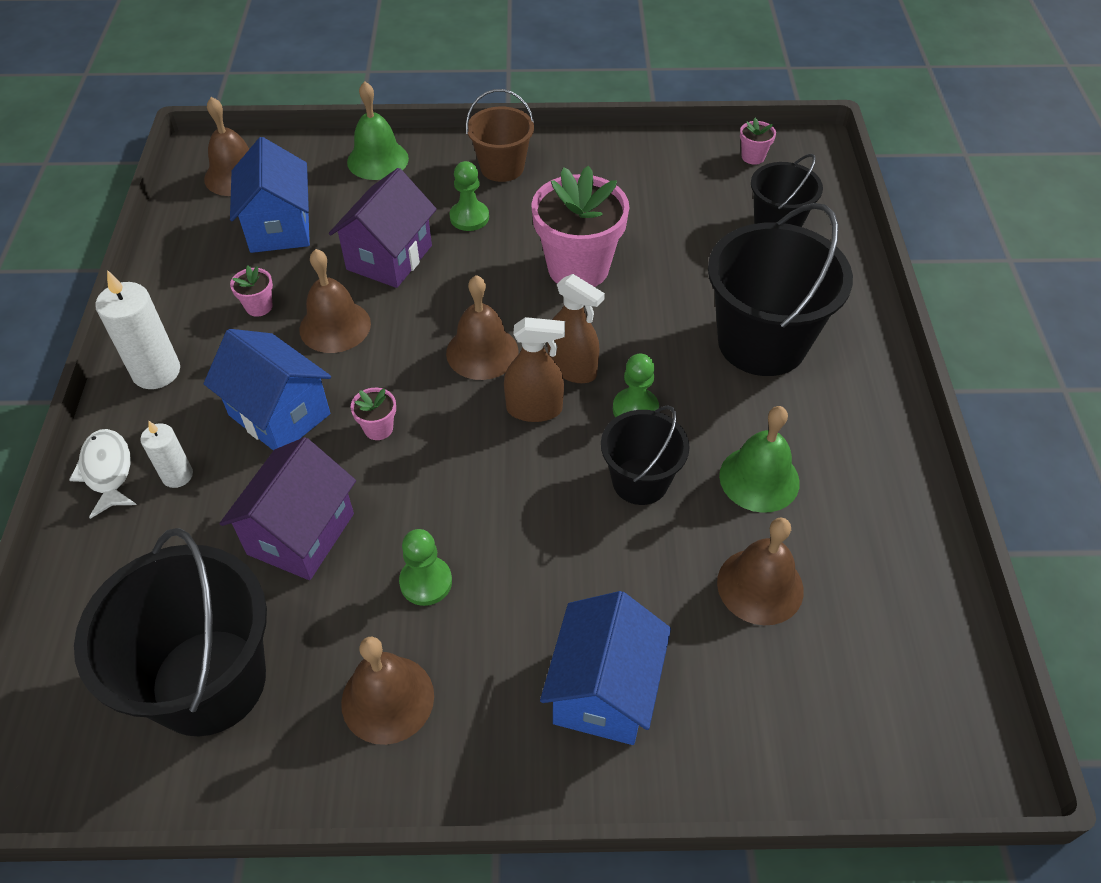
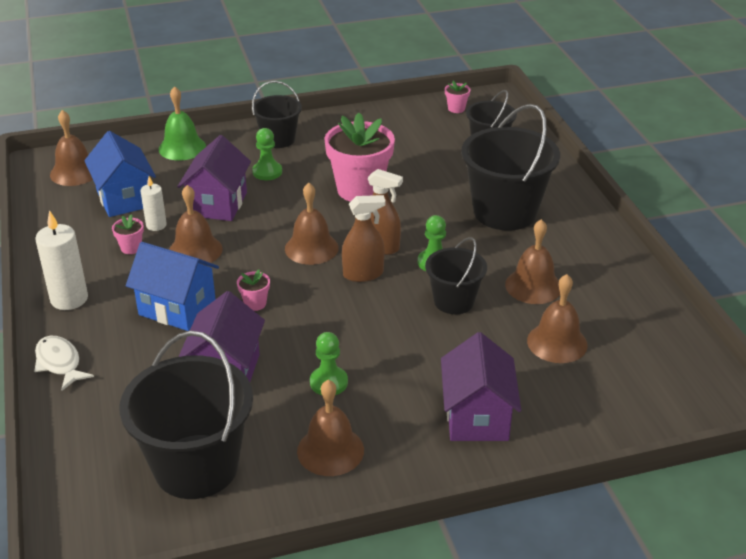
camera: 15 degrees left, 15 degrees down
(177, 475) = (115, 356): white candle -> white candle (156, 225)
(502, 167) = (278, 139): brown bucket -> black bucket
(603, 691) = (477, 417): blue house -> purple house
(759, 478) = (533, 286): green bell -> brown bell

